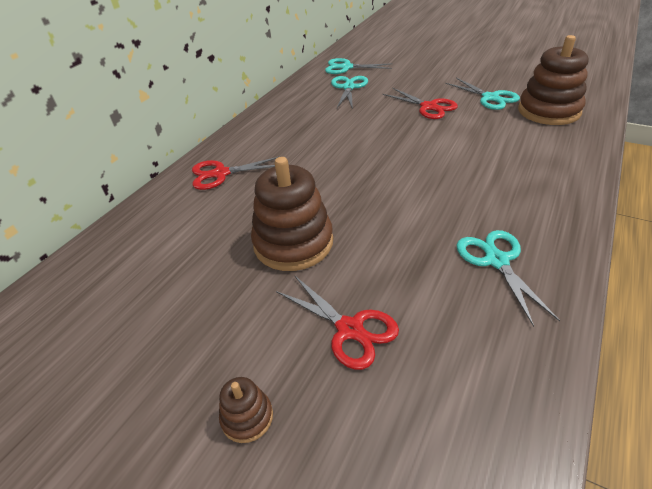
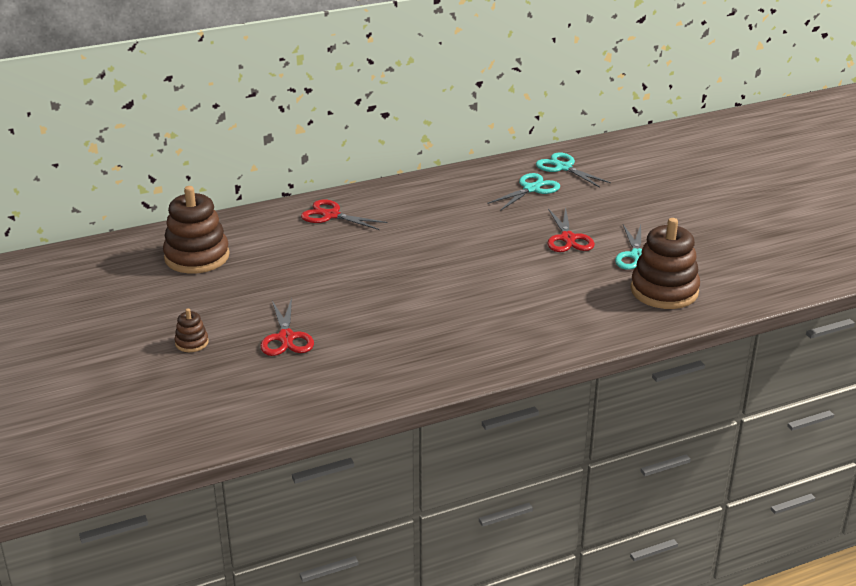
camera: 35 degrees right, 10 degrees down
(293, 243) = (317, 282): brown stacking toy -> brown stacking toy (197, 257)
(496, 260) = (422, 353): turquoise scissors -> none

